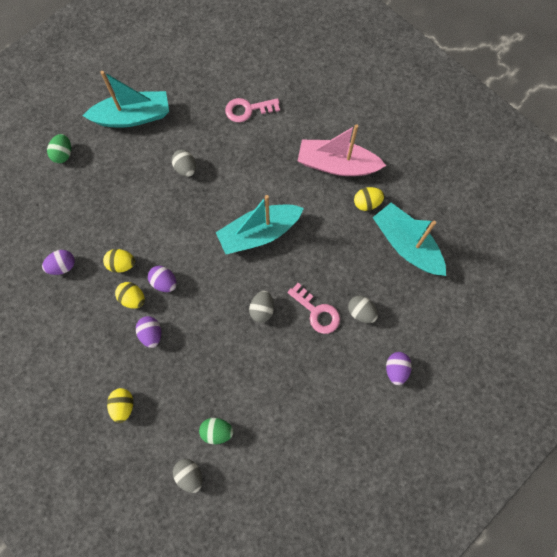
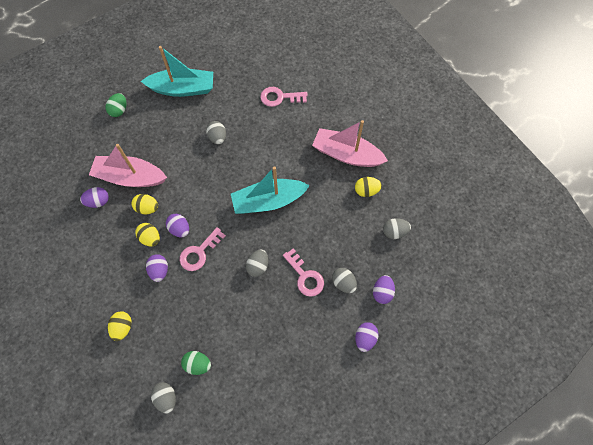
camera: 10 degrees right, 5 degrees down
(94, 231) = (130, 177): none -> pink boat
(192, 305) = (199, 252): none -> pink key
(405, 315) = (382, 292): none -> purple egg
(406, 245) = (394, 232): turquoise boat -> grey egg

